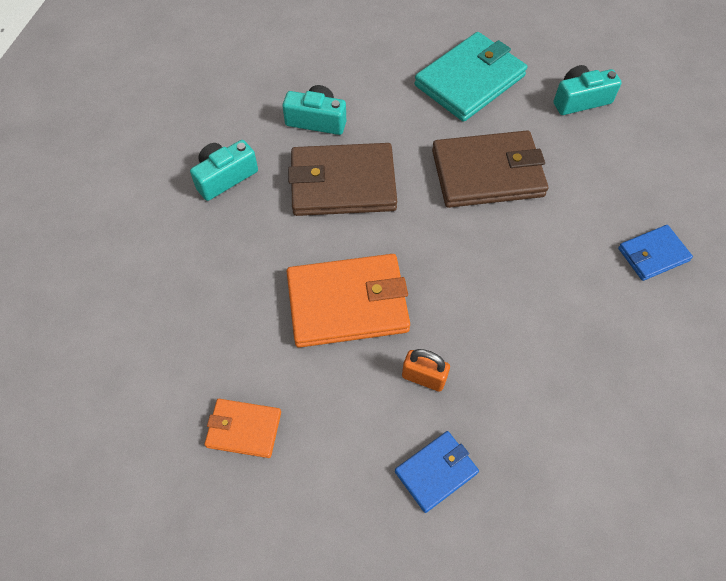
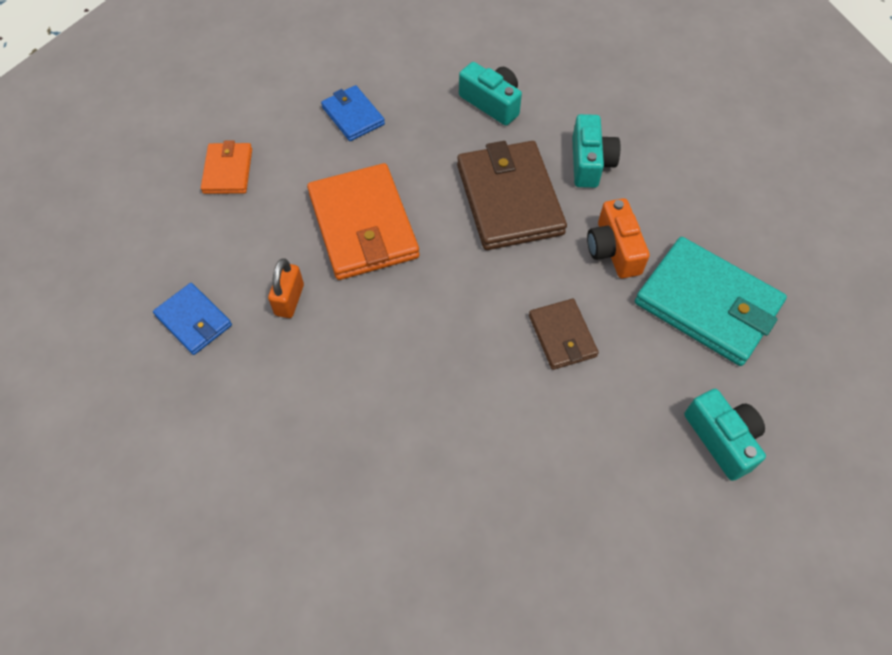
camera: 80 degrees right, 0 degrees up
(410, 124) = (613, 250): none -> orange camera
(487, 173) = (562, 336): brown wallet -> brown wallet, size x0.54
(653, 254) = (482, 532): blue wallet -> blue wallet (353, 116)

